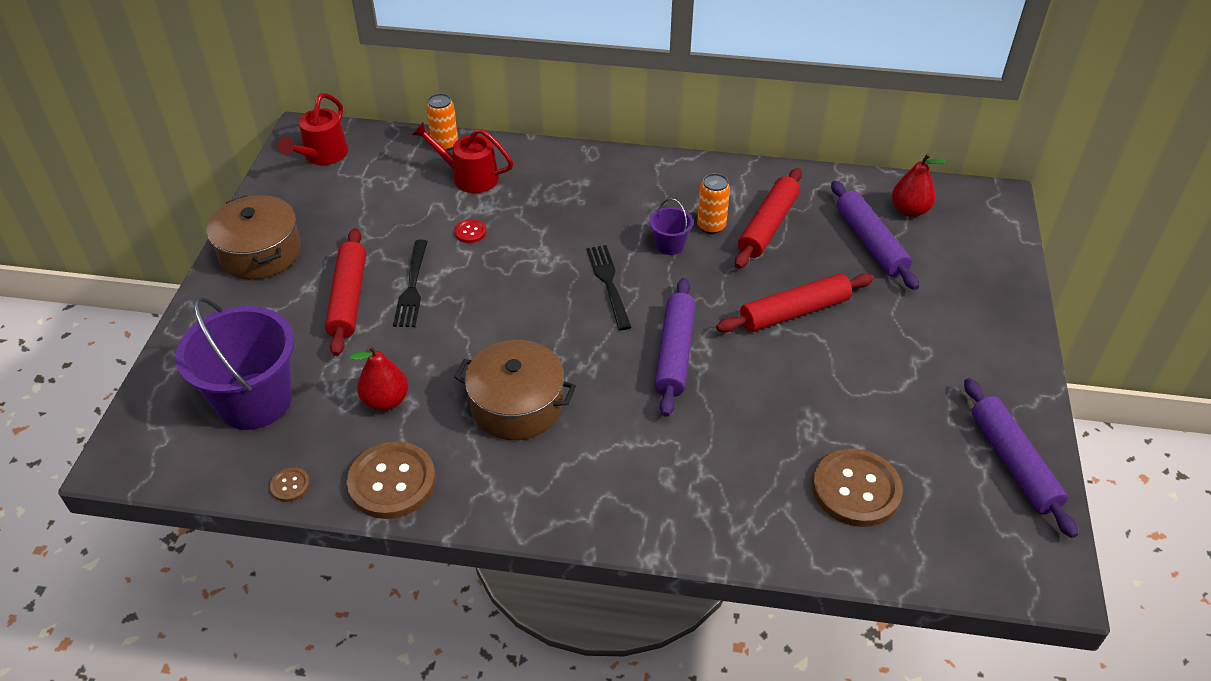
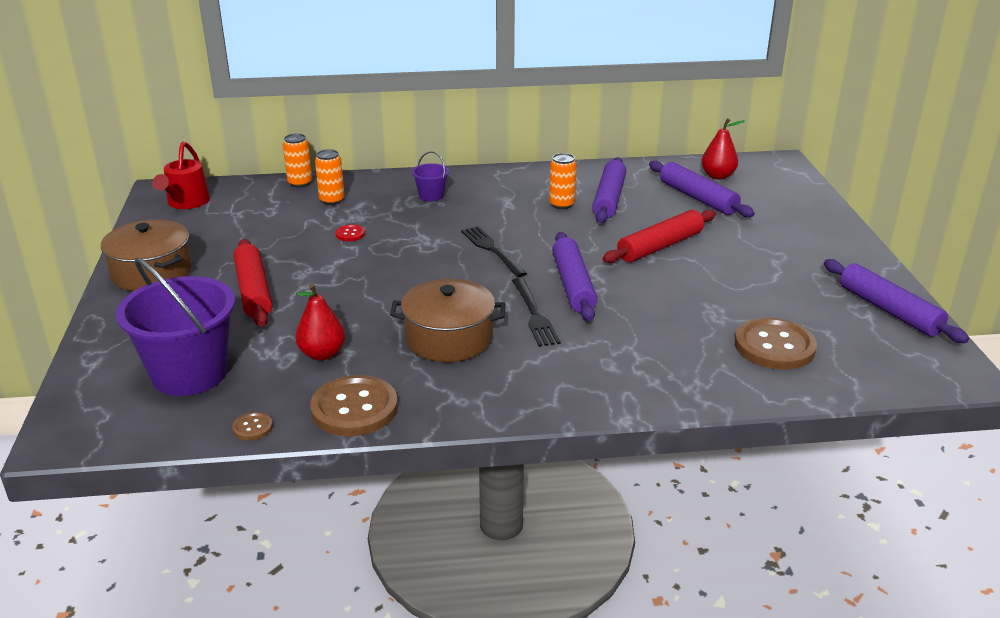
camera: 15 degrees left, 15 degrees down
(412, 287) = (312, 275): black fork -> black fork (534, 314)
(469, 177) = (332, 200): red watering can -> orange can
(669, 245) = (532, 220): purple bucket -> purple bucket (431, 196)
(768, 226) = (609, 198): red rolling pin -> purple rolling pin

